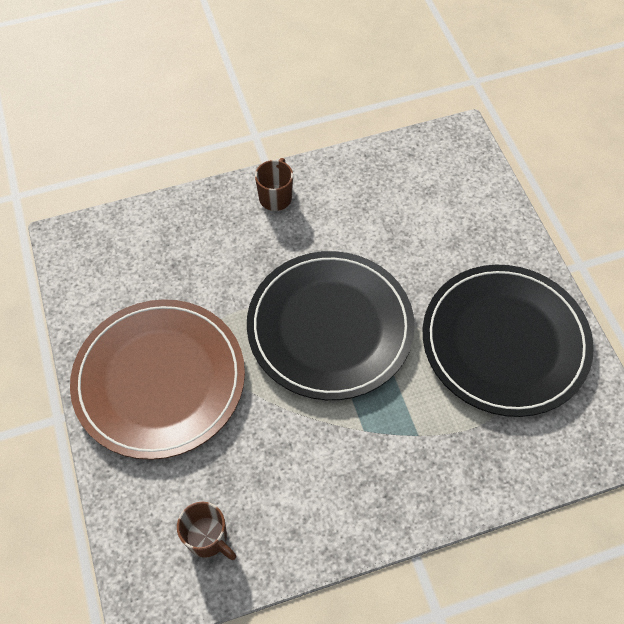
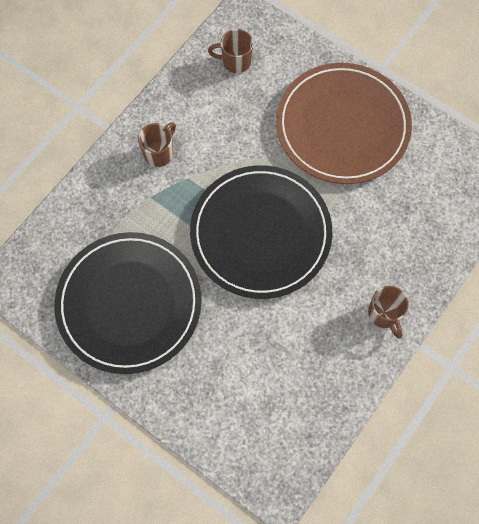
camera: 145 degrees right, 10 degrees up
(376, 480) = (159, 153): none -> brown mug

